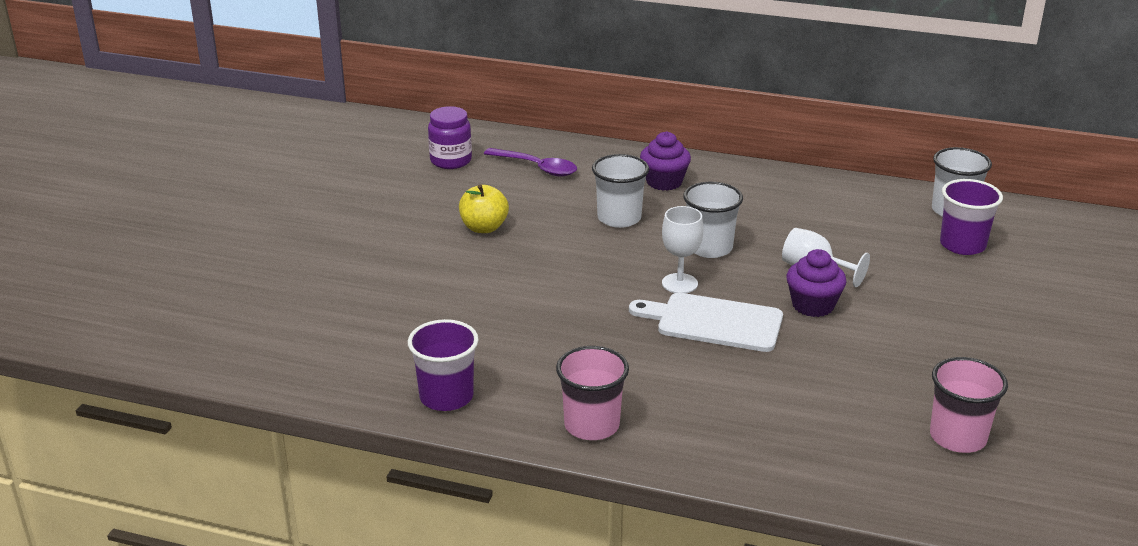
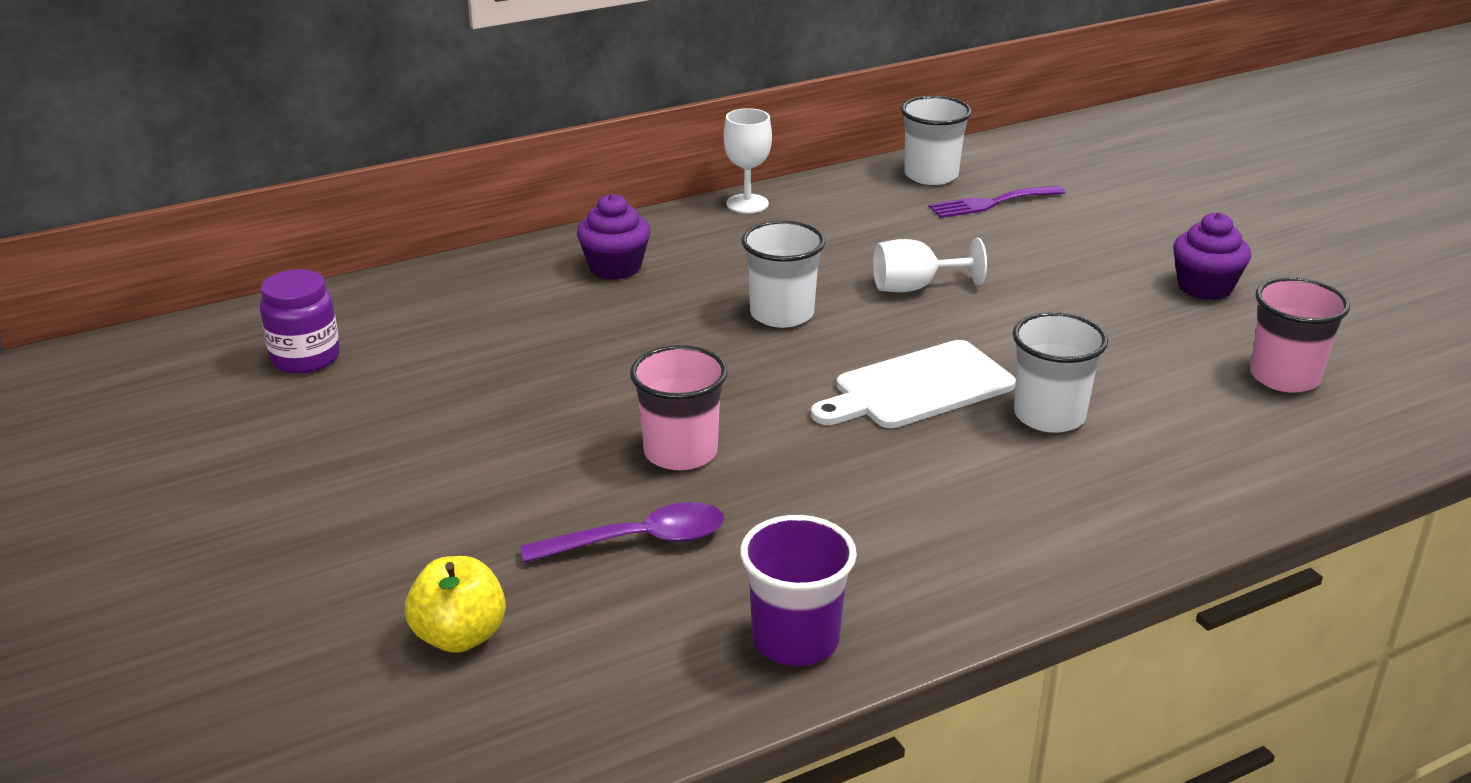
camera: 45 degrees left, 0 degrees up
(484, 228) = (491, 417): yellow apple -> yellow apple (460, 636)
(537, 168) = (437, 317): purple spoon -> purple spoon (639, 541)
(591, 425) = (996, 567): pink cup -> pink cup (680, 452)
(619, 218) = (633, 329): white cup -> white cup (1049, 416)
(679, 283) = (817, 366): white goblet -> white goblet (747, 204)
(813, 305) = (972, 322): purple cupcake -> purple cupcake (1205, 287)
(962, 245) = (991, 203): purple cup -> purple fork

